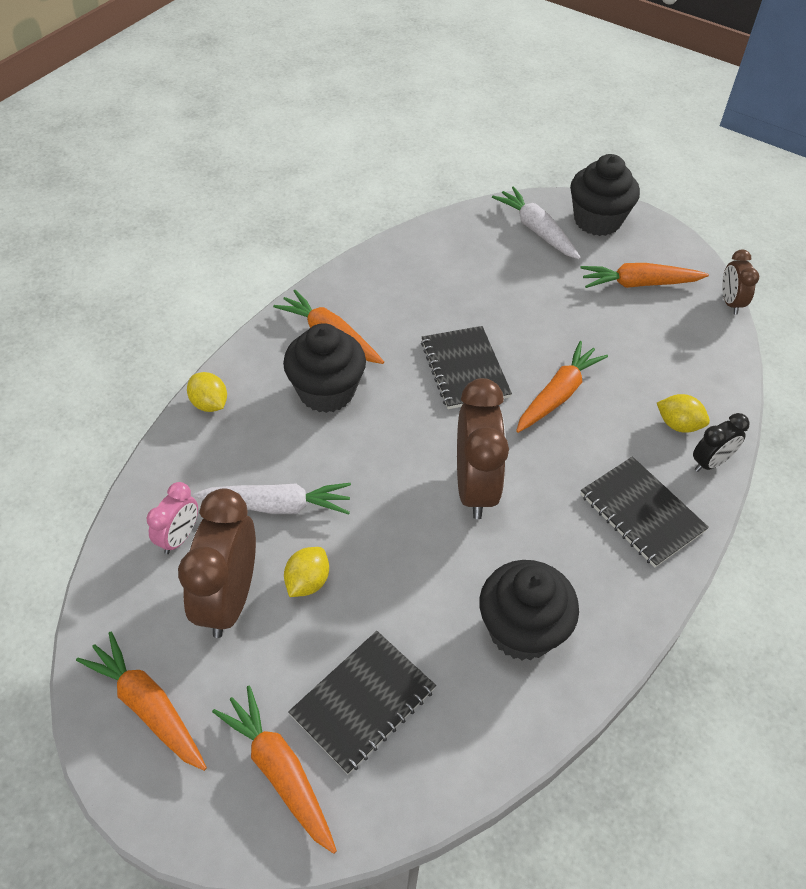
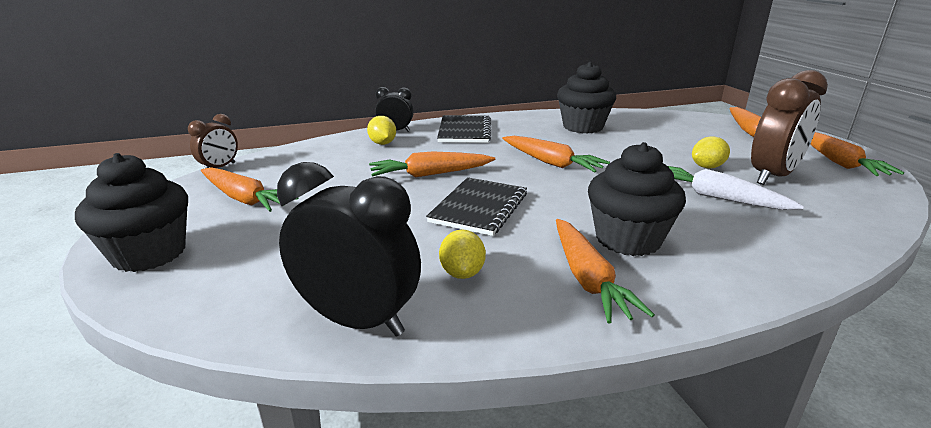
camera: 140 degrees left, 25 degrees down
(179, 537) = (816, 208): pink clock -> none
(209, 404) = (776, 276): yellow lemon -> yellow lemon (462, 273)
(363, 702) = (692, 134): black notebook -> none
(426, 245) = (357, 321): none -> black clock
(475, 487) = (551, 163): brown clock -> orange carrot
(536, 230) = (217, 274): white carrot -> none

